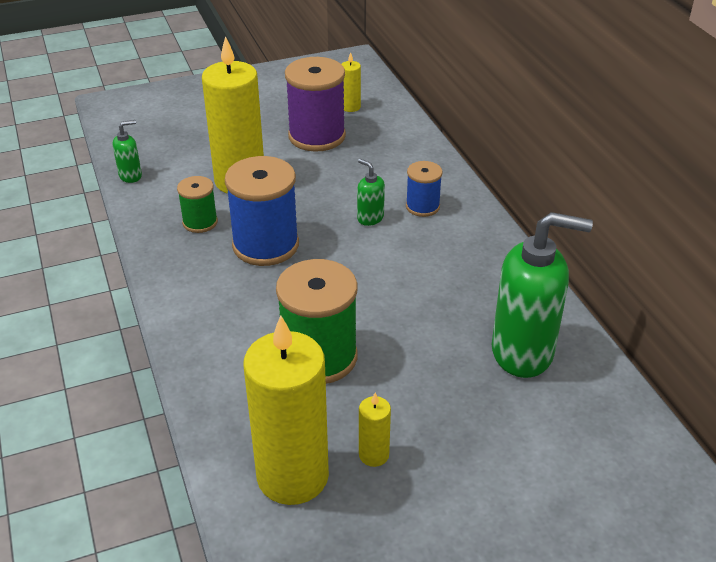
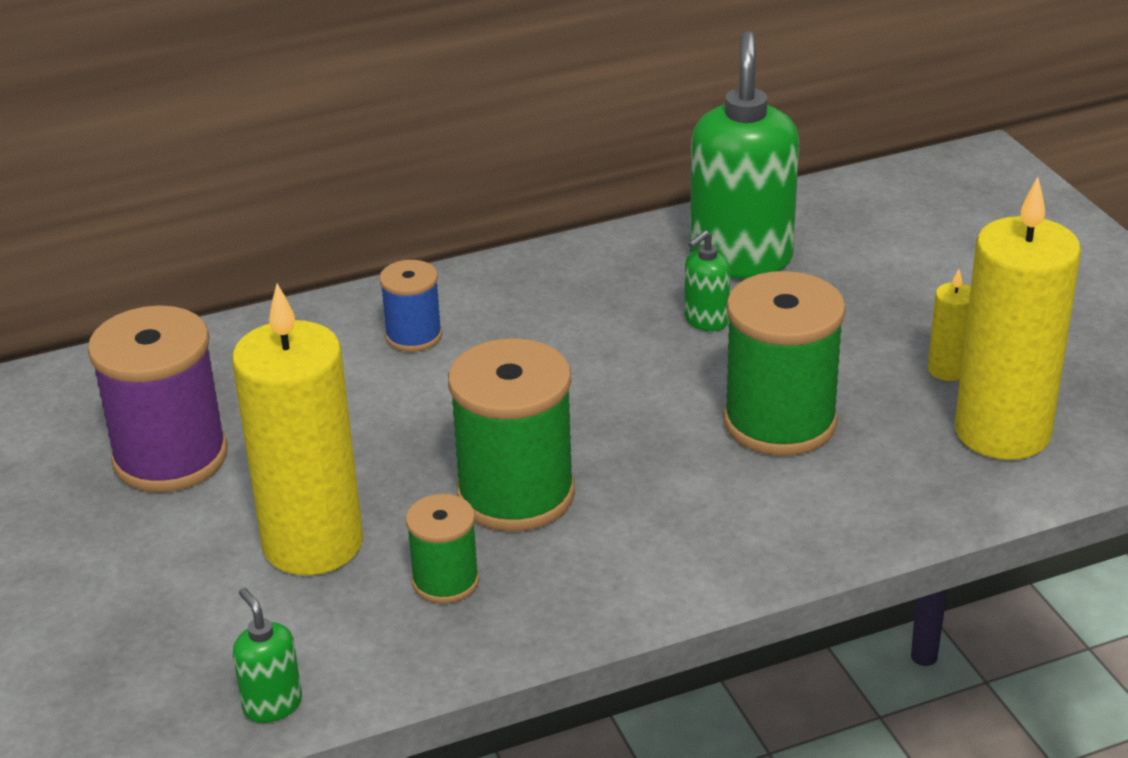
camera: 90 degrees left, 5 degrees down
(265, 245) = (516, 494): blue spool -> green spool
(350, 107) = (71, 420): yellow candle -> none
(370, 218) = (443, 387): green soap dispenser -> green soap dispenser (705, 321)

